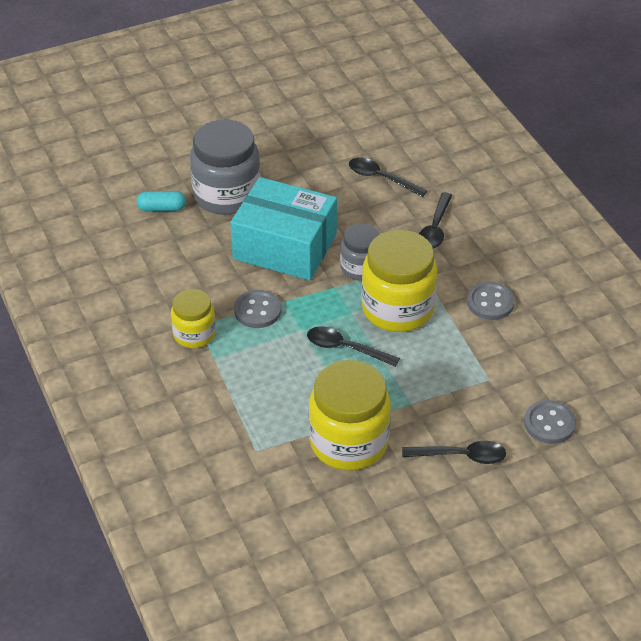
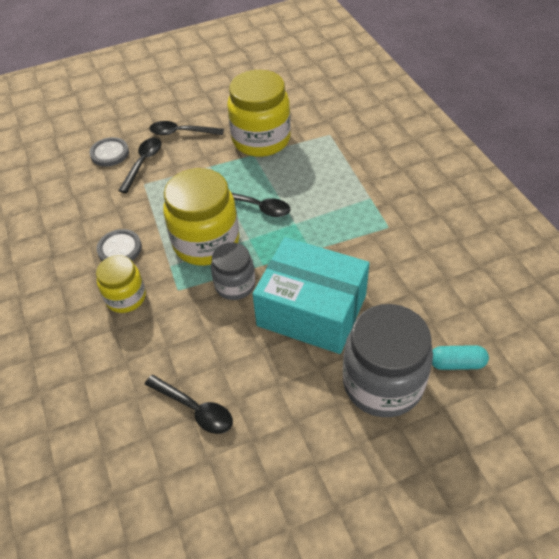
camera: 175 degrees left, 5 degrees up
(194, 334) = (391, 218): yellow jar -> yellow jar (126, 297)
(257, 310) = (336, 240): grey button -> none
(435, 228) = (148, 333): black spoon -> black spoon (143, 163)

